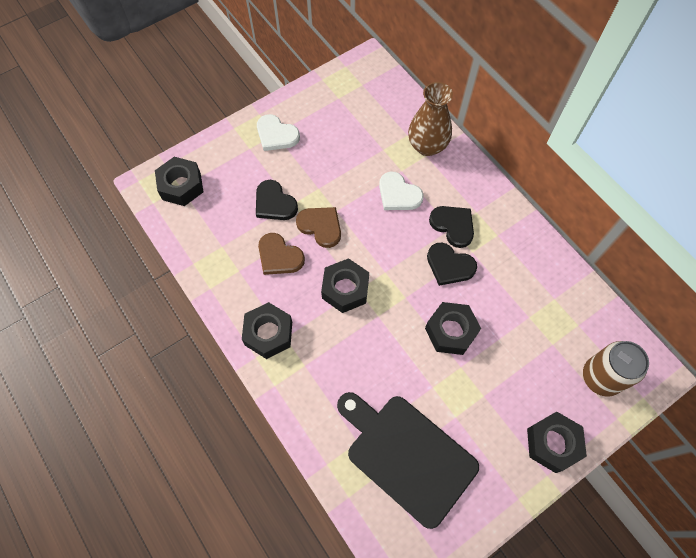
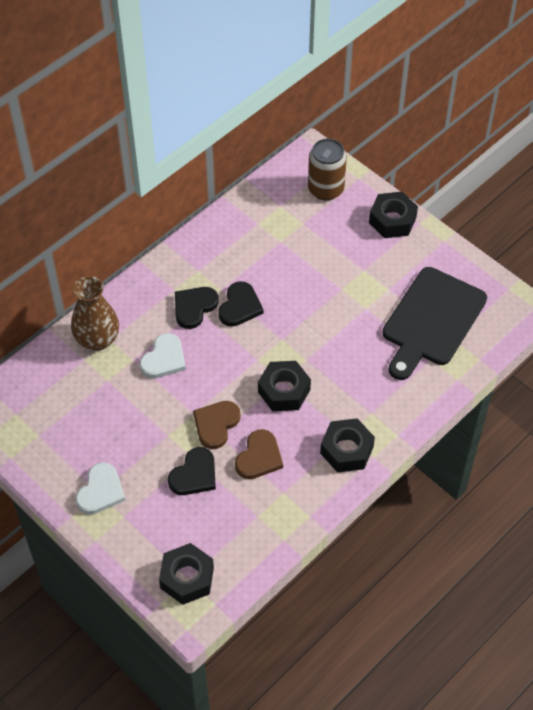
camera: 100 degrees left, 10 degrees down
(451, 331) = (309, 299): black nut -> none

